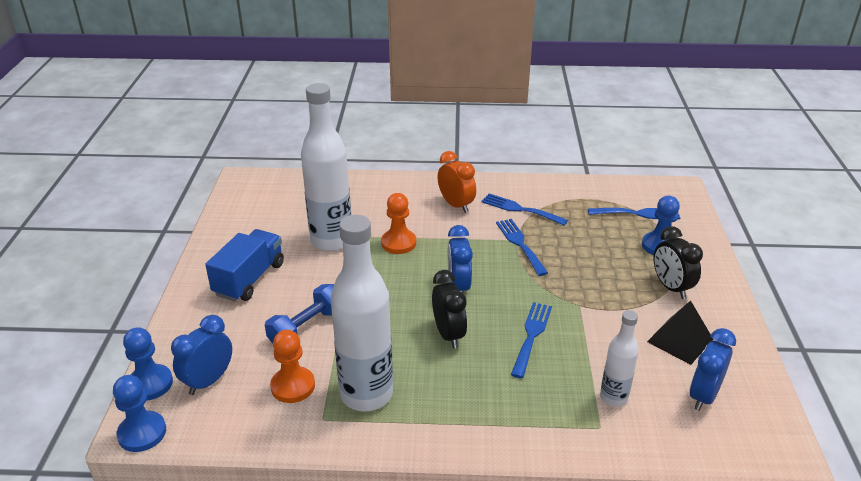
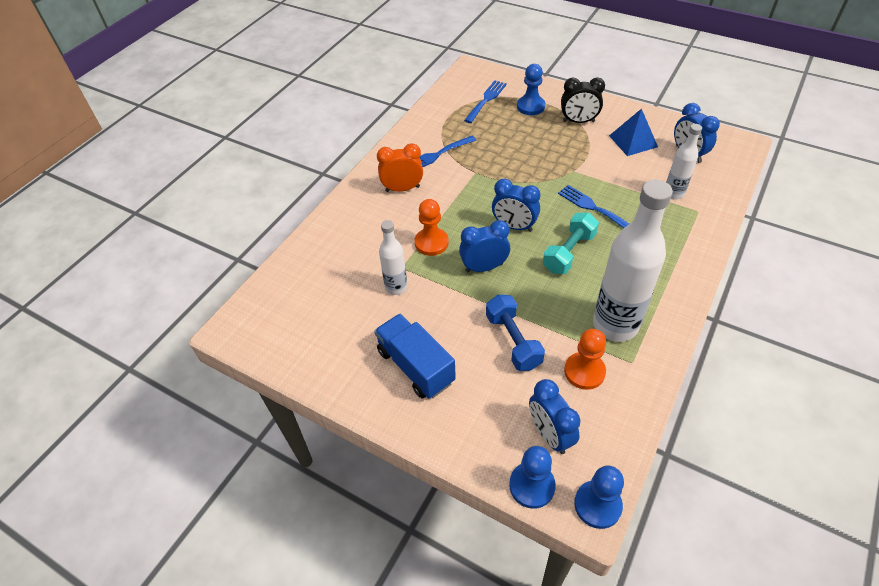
camera: 60 degrees left, 15 degrees up
(331, 241) = (396, 287): white bottle -> white bottle, size x0.52
(389, 283) = (484, 267): none -> blue clock
(448, 334) = (569, 252): black clock -> turquoise dumbbell
(520, 244) = (482, 172): blue fork -> none
(680, 340) = (633, 141): black pyramid -> blue pyramid

